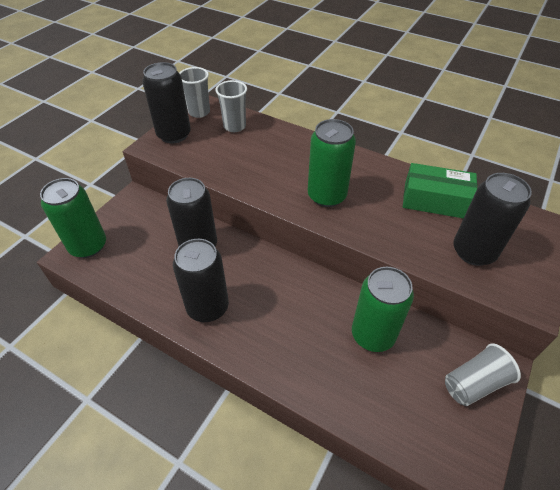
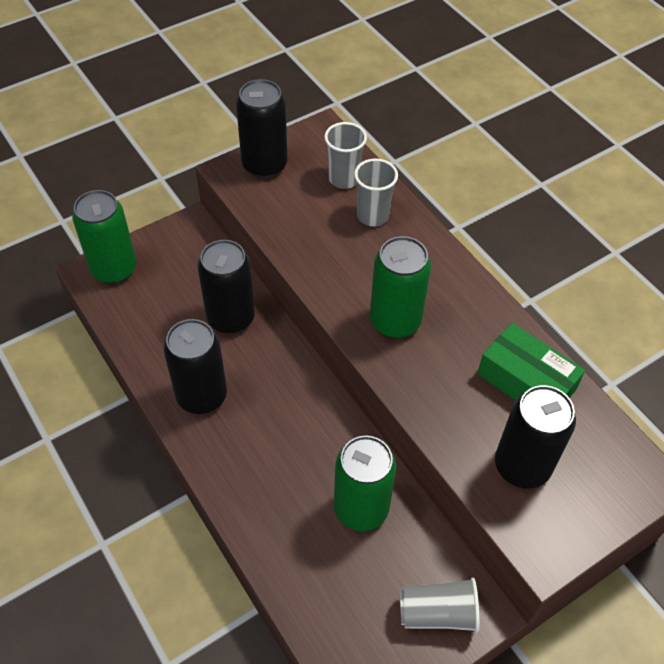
camera: 25 degrees right, 5 degrees up
(199, 112) = (312, 141): grey cup -> grey cup (372, 216)

